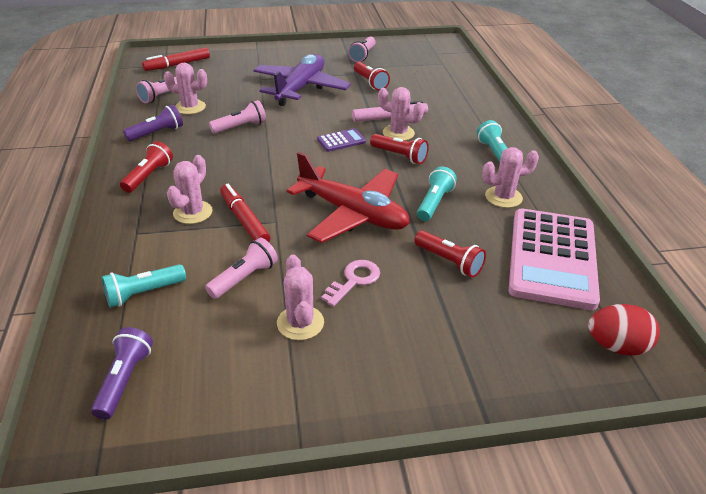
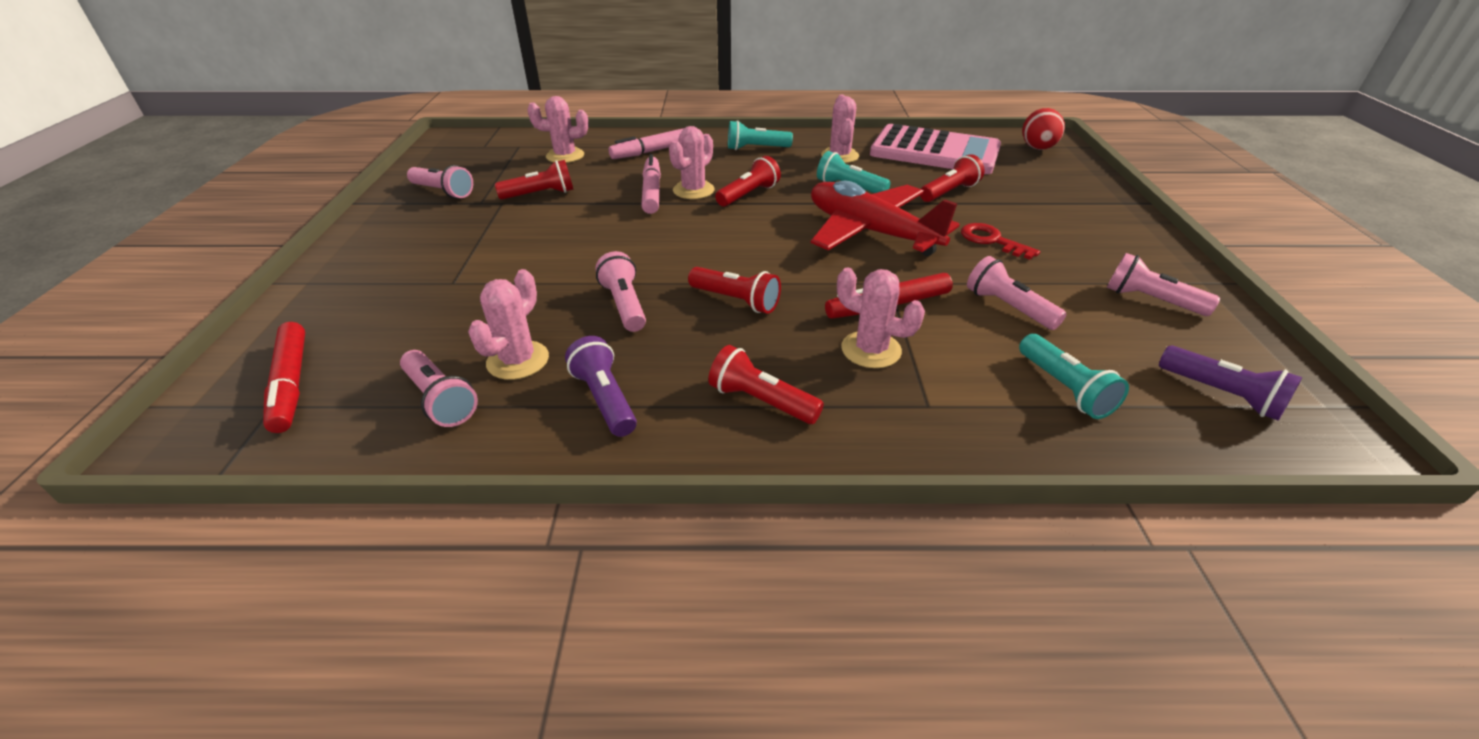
camera: 80 degrees left, 0 degrees up
(124, 380) = (1221, 394): purple flashlight -> purple flashlight turned 150 degrees counterclockwise
(247, 161) = (736, 301): none -> red flashlight
(260, 370) = (1150, 300): none -> pink flashlight
(300, 323) = (1070, 274): pink cactus -> pink cactus (565, 156)
(301, 88) = (519, 247): purple plane -> none
(341, 141) = (699, 227): purple calculator -> none
(353, 214) = (870, 232): red plane -> red plane turned 90 degrees counterclockwise
(354, 280) = (992, 240): pink key -> red key
(462, 110) = (654, 151): none -> pink marker

